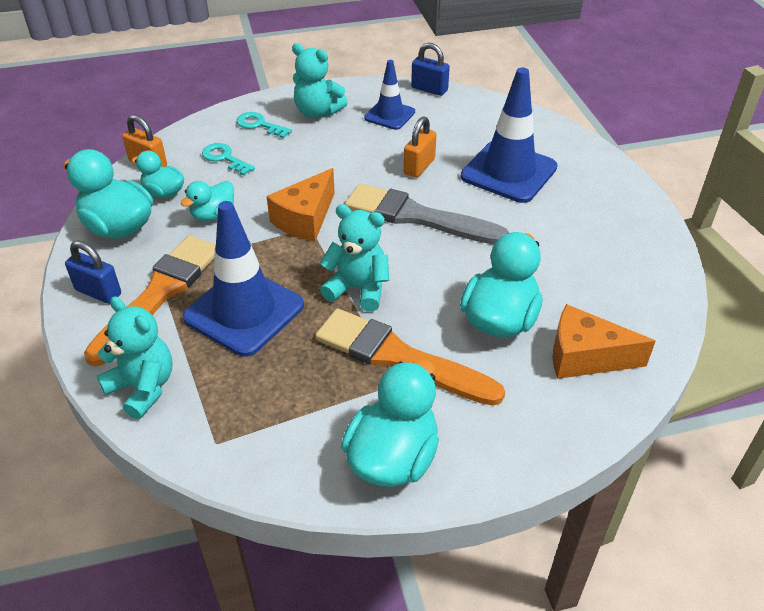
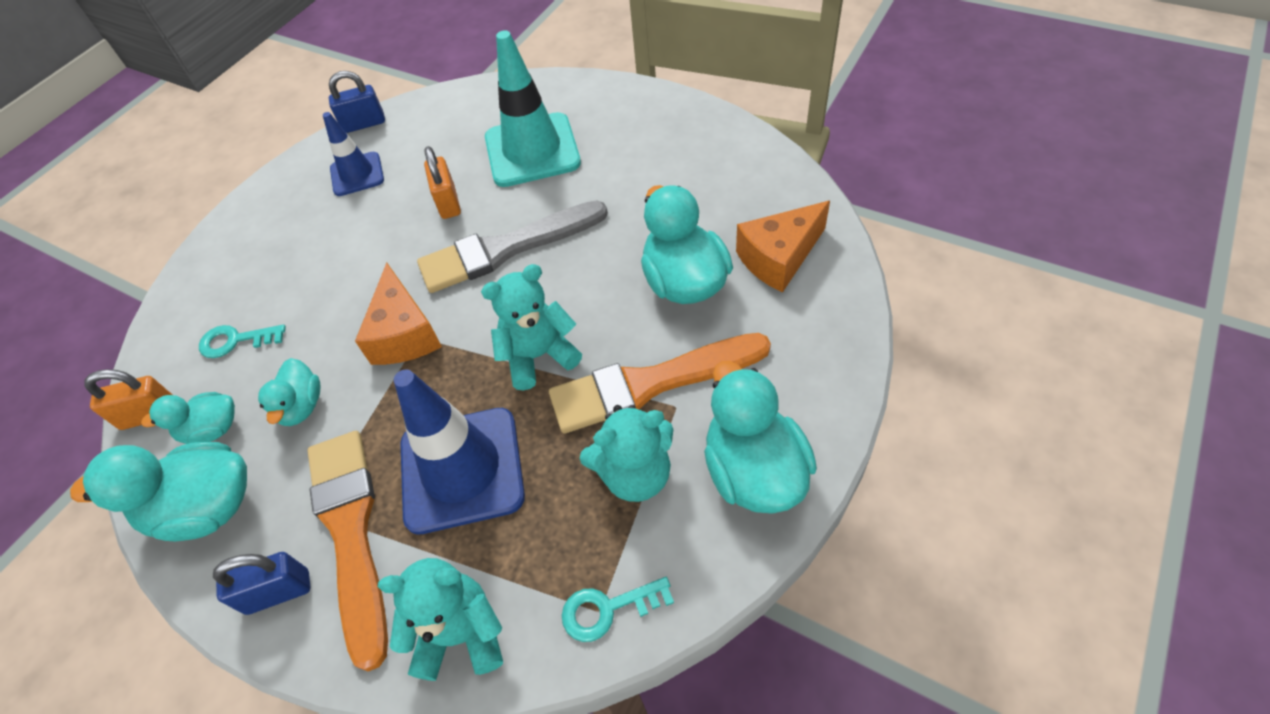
camera: 40 degrees left, 10 degrees up
(259, 125) = (230, 279): turquoise key -> turquoise key (608, 609)
(317, 112) = (278, 222): turquoise teddy bear -> turquoise teddy bear (635, 474)
(508, 172) = (532, 150): blue traffic cone -> turquoise traffic cone

